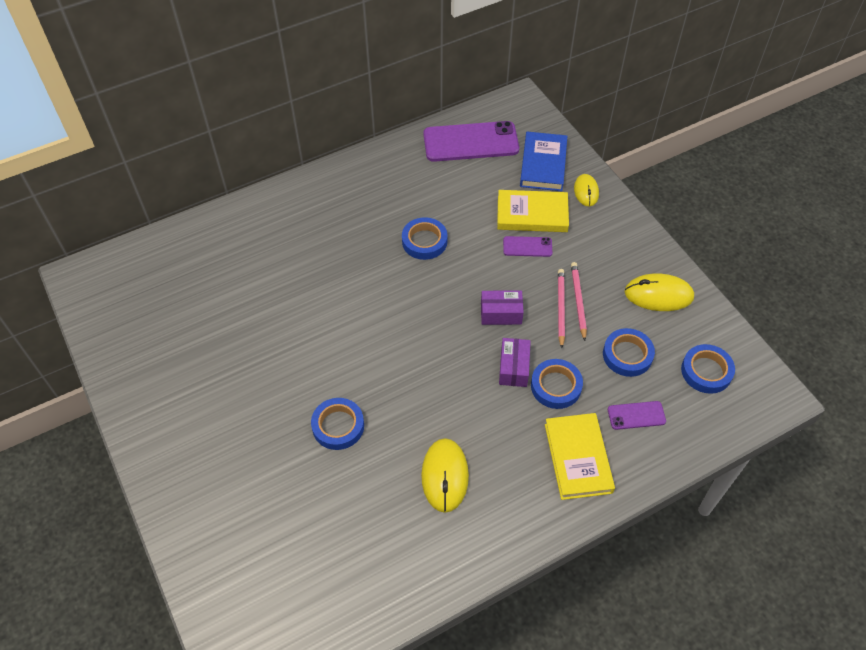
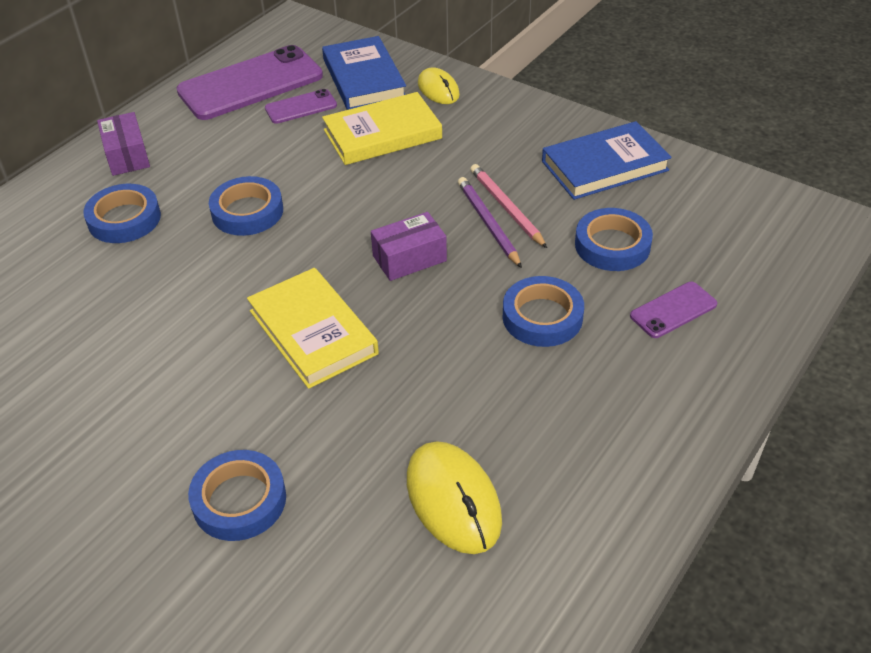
camera: 25 degrees left, 10 degrees down
(513, 368) = (468, 317): purple box -> purple box (127, 155)
(527, 246) = (398, 171): purple phone -> purple phone (301, 107)
(560, 308) = (488, 223): pink pencil -> purple pencil
(577, 458) = (632, 394): yellow book -> yellow book (312, 332)
(658, 295) = (604, 166): yellow mouse -> blue book
(706, 371) = (723, 227): blue tape -> blue tape (124, 219)

